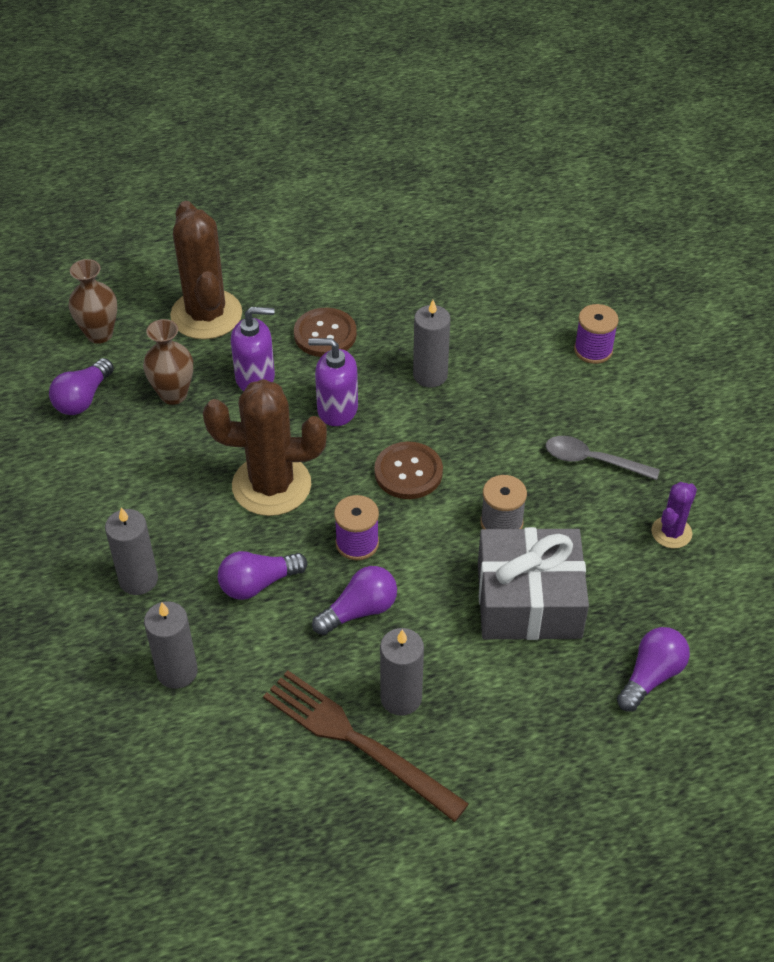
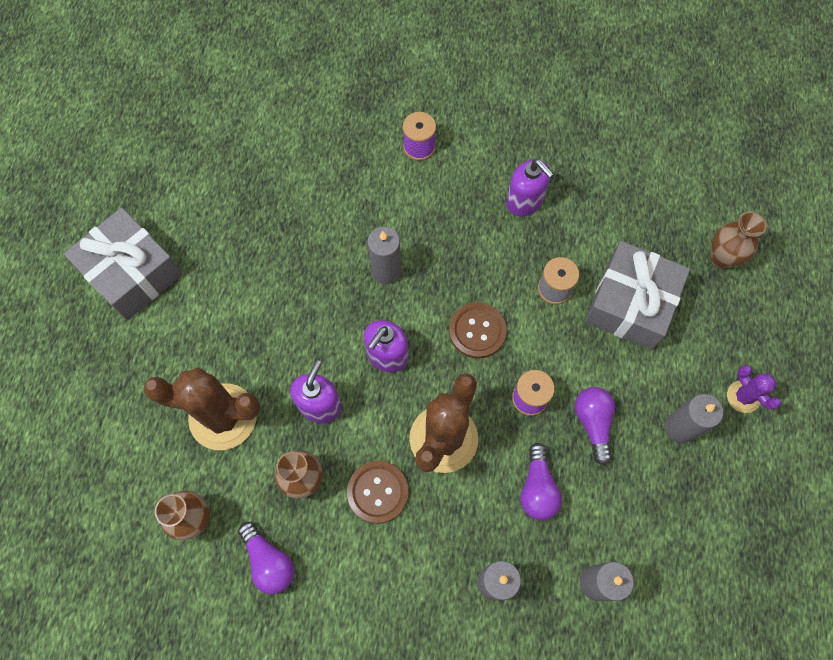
camera: 65 degrees left, 20 degrees up
(312, 202) = (132, 273): none -> grey gift
(325, 334) = (299, 329): brown button -> brown button (378, 492)
(357, 742) = (706, 473): brown fork -> none
(592, 460) = (524, 201): grey spoon -> purple soap dispenser
(651, 676) = (721, 258): purple light bulb -> brown vase
(671, 532) = (610, 185): purple cactus -> purple cactus (743, 396)

